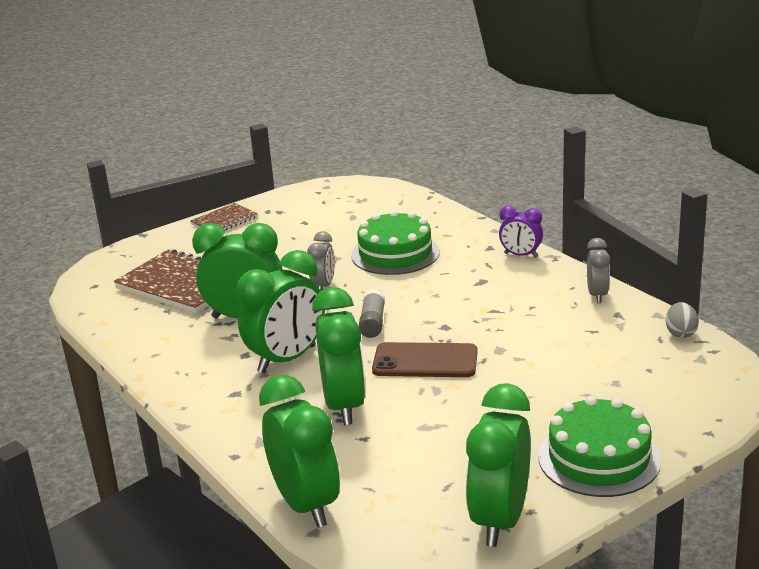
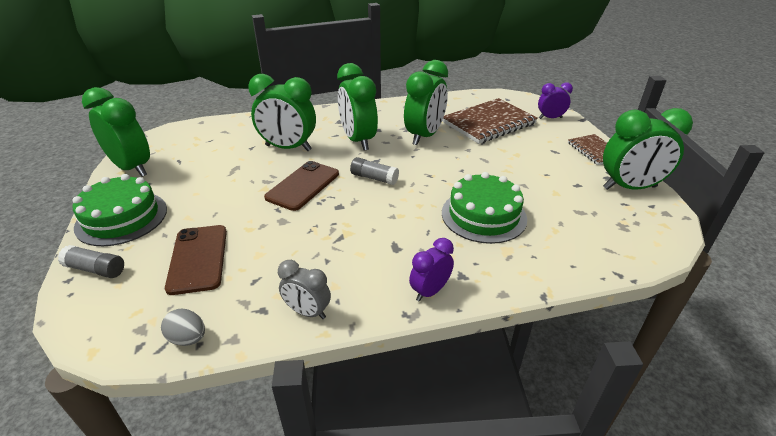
camera: 110 degrees right, 10 degrees up
(147, 252) = (550, 118): none -> purple clock
(306, 504) = (221, 123): green clock -> green clock (629, 187)
(323, 286) = (447, 170): grey clock -> none
(600, 372) = (198, 259): none -> brown phone
(679, 424) = (95, 269): none -> grey glue stick

